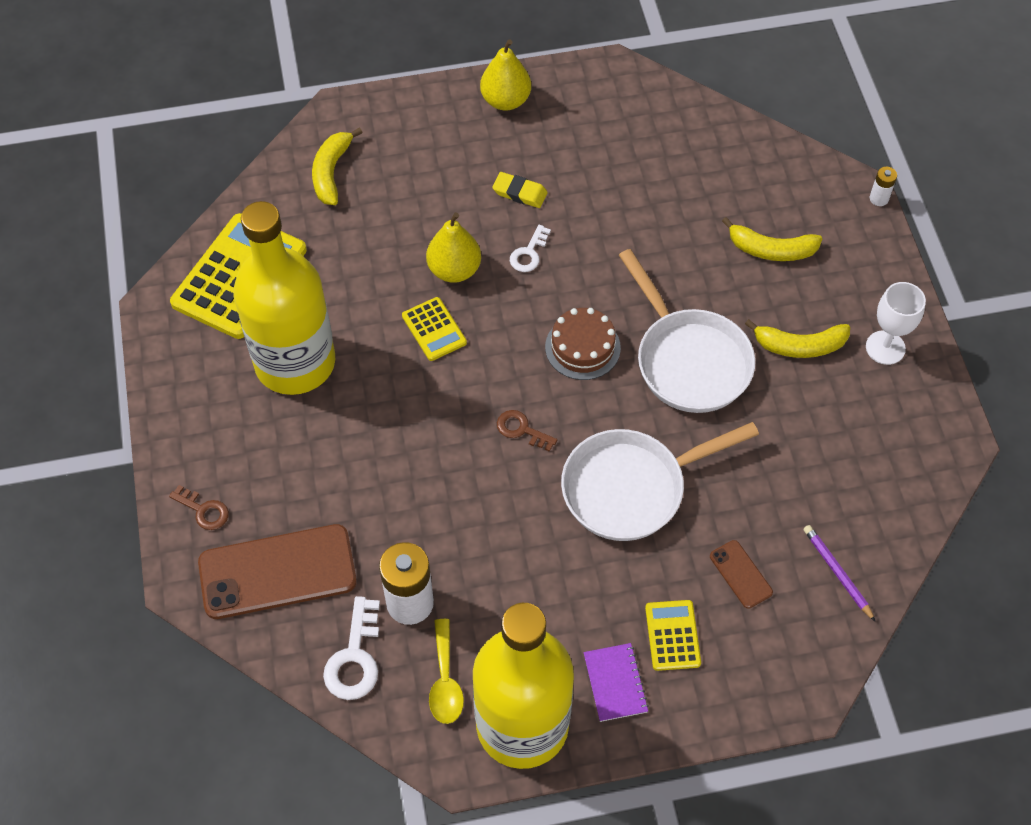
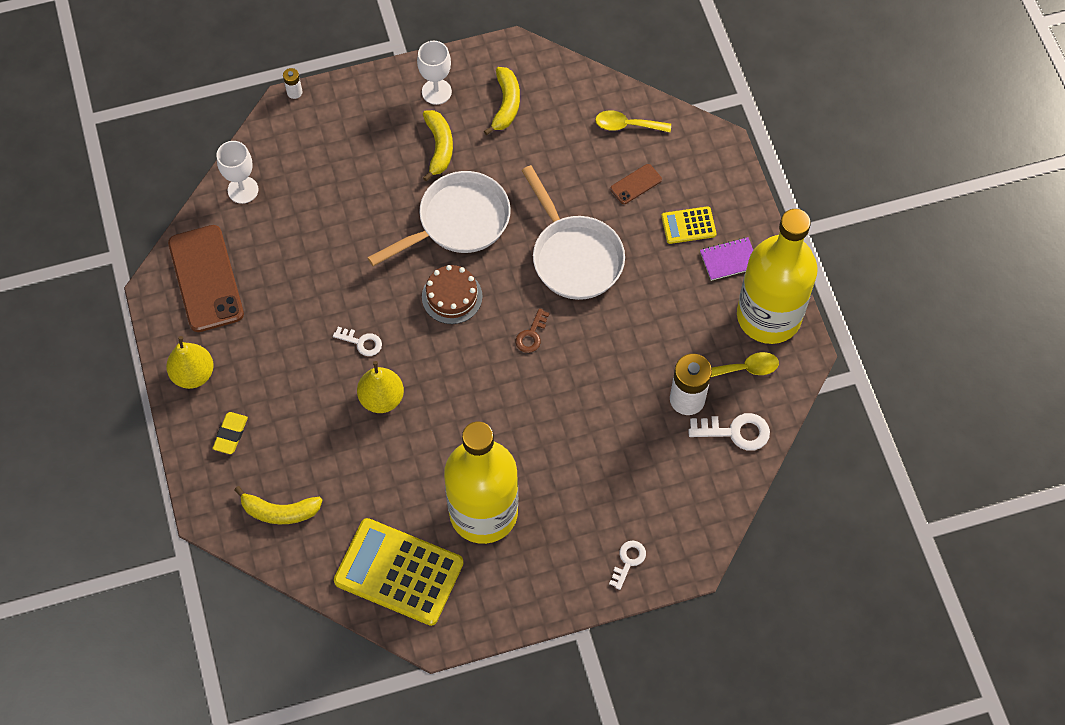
camera: 95 degrees left, 5 degrees up
(204, 510) = (628, 561): brown key -> white key
(277, 572) = (674, 496): brown phone -> brown phone (206, 278)
(434, 329) = (443, 408): yellow calculator -> none
(520, 193) = (298, 354): yellow eraser -> yellow eraser (231, 434)
(739, 146) = (243, 190): none -> white goblet
(771, 250) = (349, 166): yellow banana -> yellow banana (506, 104)
(837, 572) = (626, 125): purple pencil -> yellow spoon

